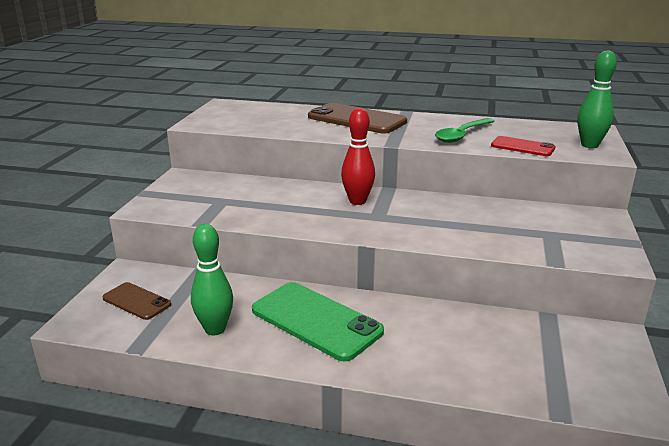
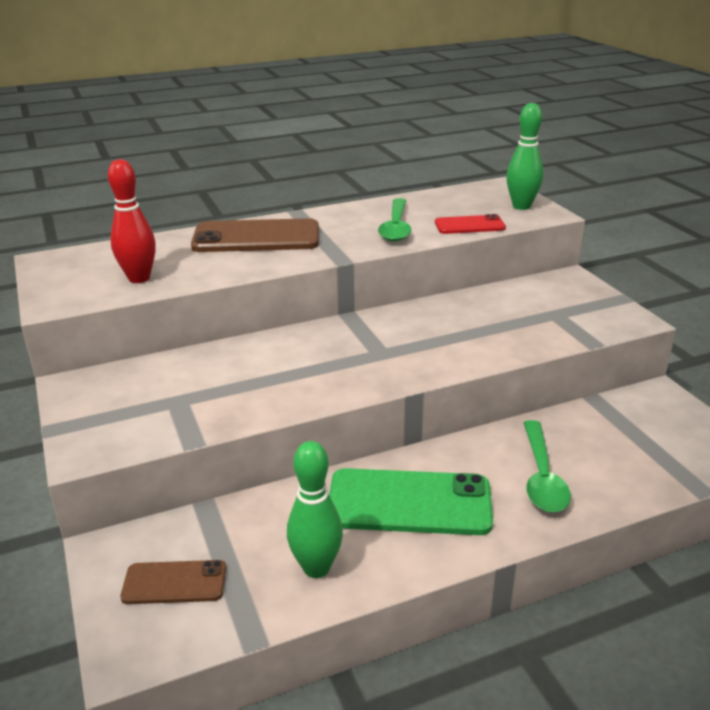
camera: 35 degrees left, 5 degrees up
(357, 201) = (337, 342): red bowling pin -> red bowling pin (139, 278)
(431, 346) = (542, 477): none -> green spoon

